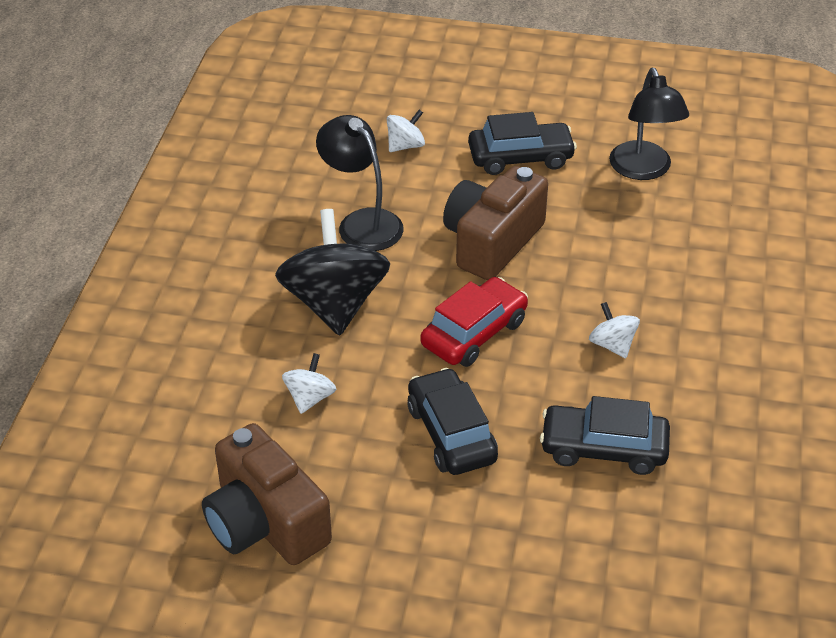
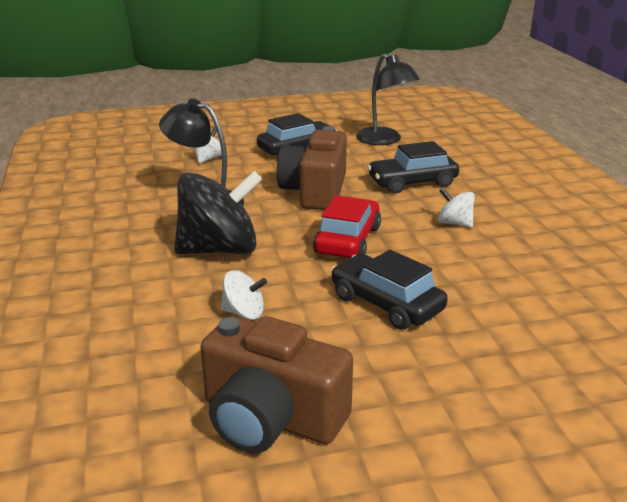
camera: 25 degrees left, 15 degrees down
(310, 398) = (244, 313): white spinning top -> white spinning top turned 105 degrees clockwise
(334, 304) = (219, 249): black spinning top -> black spinning top turned 105 degrees clockwise
(603, 448) = (511, 280): black car -> black car (412, 183)

